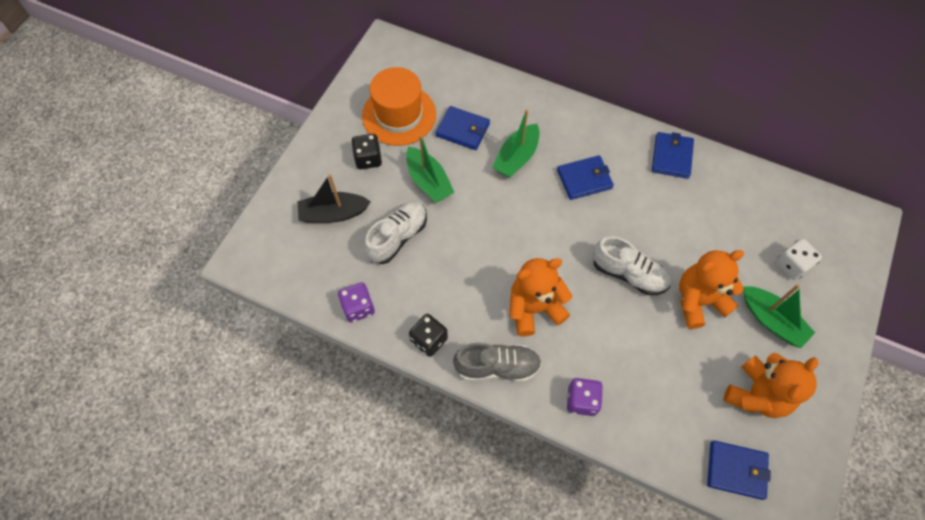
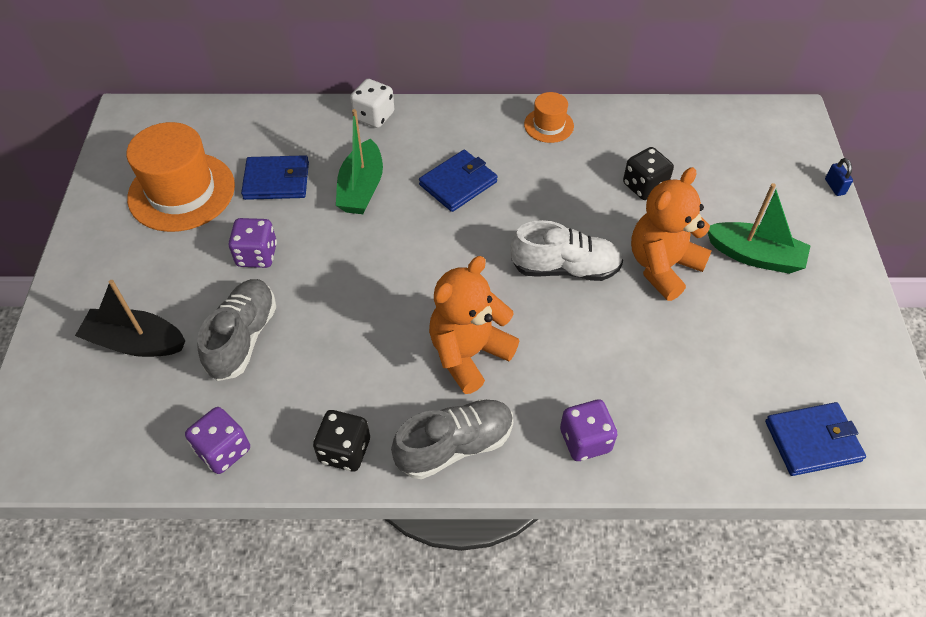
camera: 25 degrees left, 10 degrees down
(333, 213) = (136, 342): black boat -> black boat turned 45 degrees clockwise
(368, 159) = (160, 257): black dice -> black dice (644, 186)
(398, 237) = (243, 338): white shoe -> grey shoe
(428, 181) = (257, 255): green boat -> purple dice
(671, 157) = (548, 125): blue wallet -> orange hat
(756, 394) = (785, 343): orange teddy bear -> none
(791, 265) = (742, 189): white dice -> white dice (374, 116)
(866, 291) = (834, 187): none -> blue padlock

